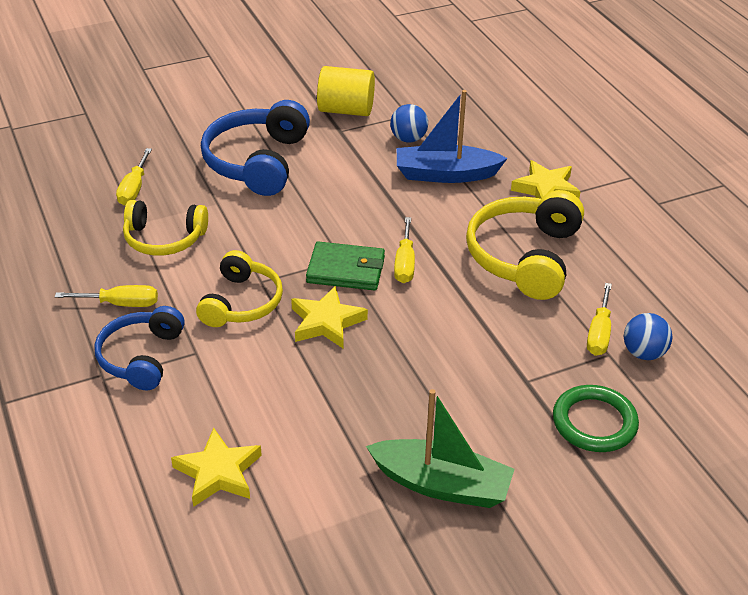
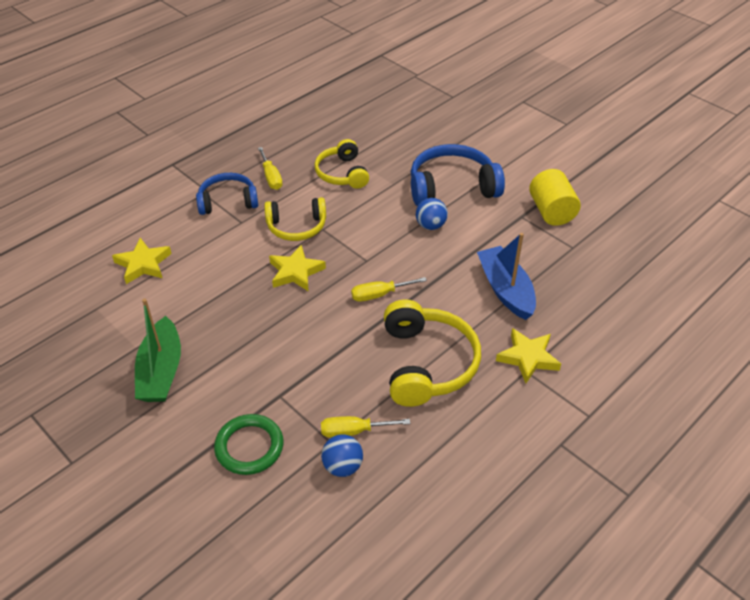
camera: 70 degrees right, 5 degrees up
(134, 189) = (385, 144): yellow screwdriver -> none
(346, 270) = (355, 266): green wallet -> none
(408, 139) = (538, 256): blue ball -> blue ball (430, 225)
(525, 257) = (426, 363): yellow headphones -> yellow headphones turned 90 degrees clockwise

